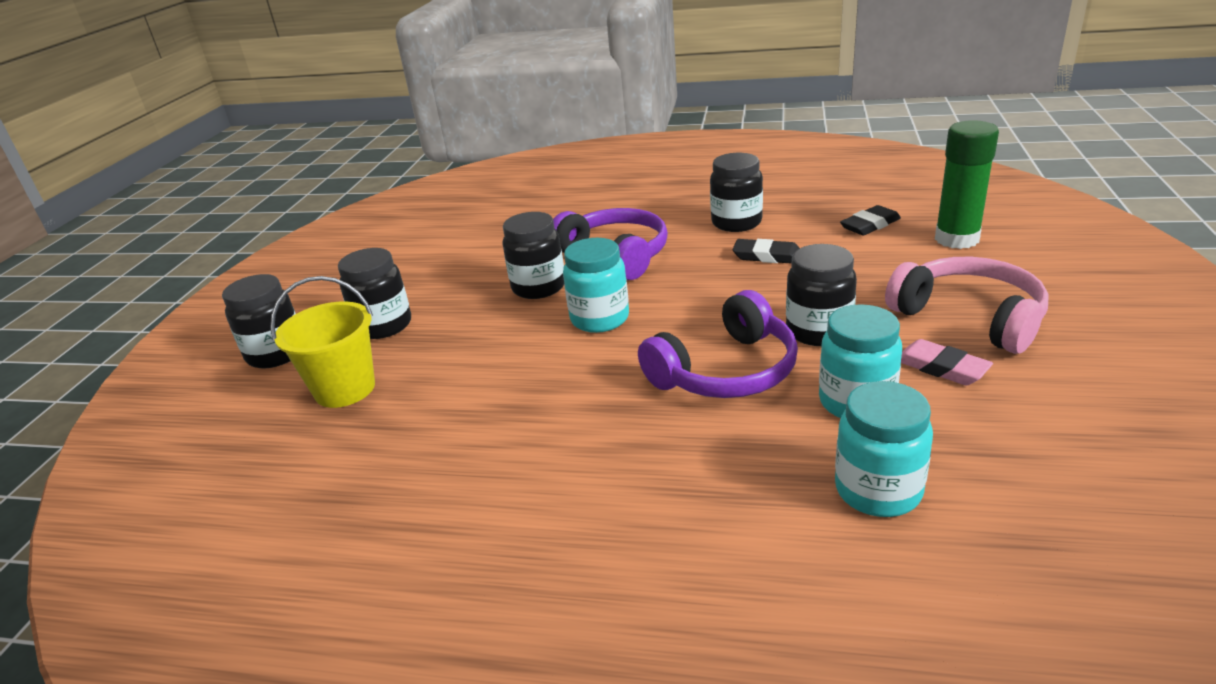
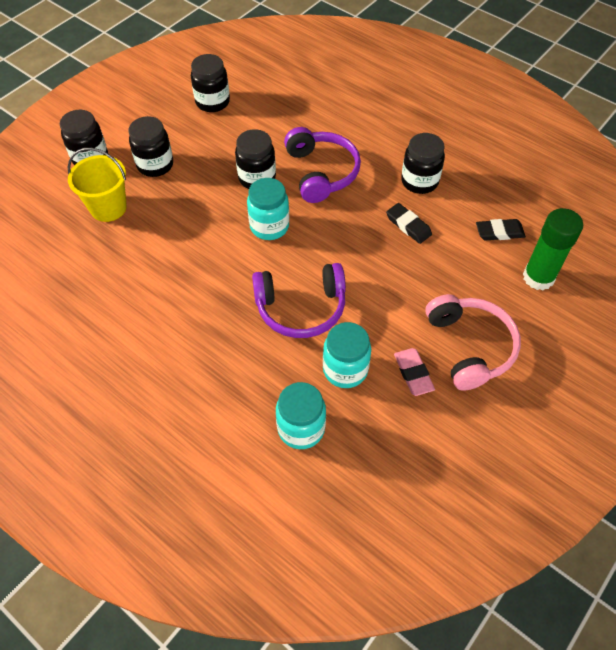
camera: 25 degrees right, 25 degrees up
(818, 331) = (376, 307): black jar -> black jar (212, 102)

